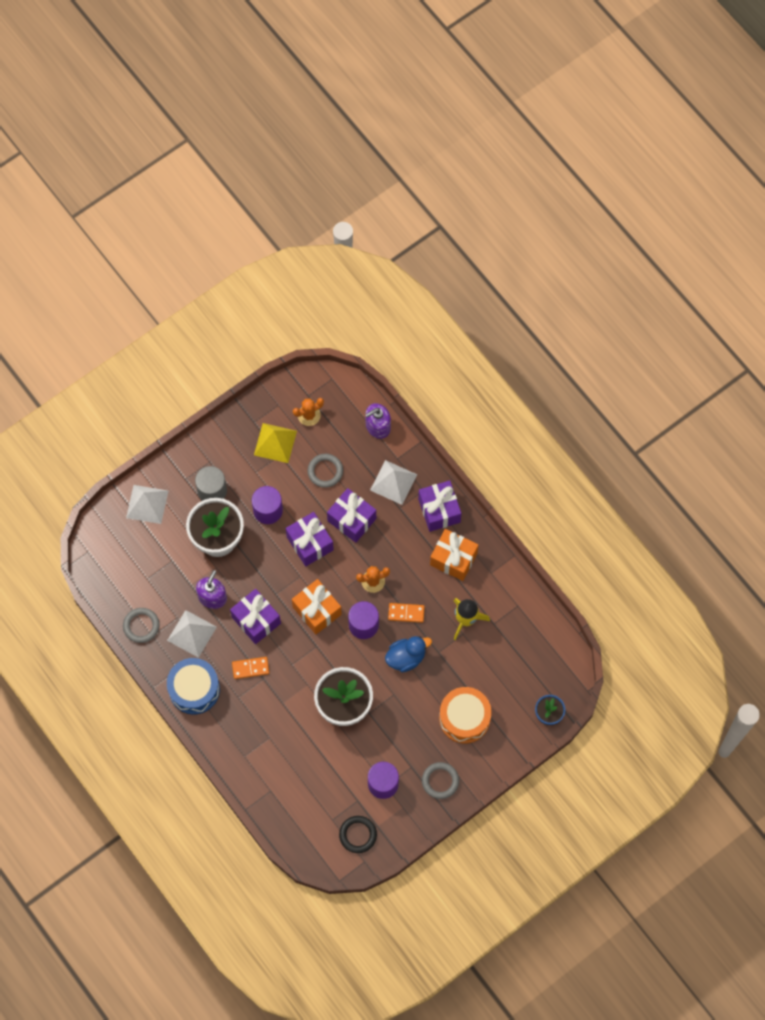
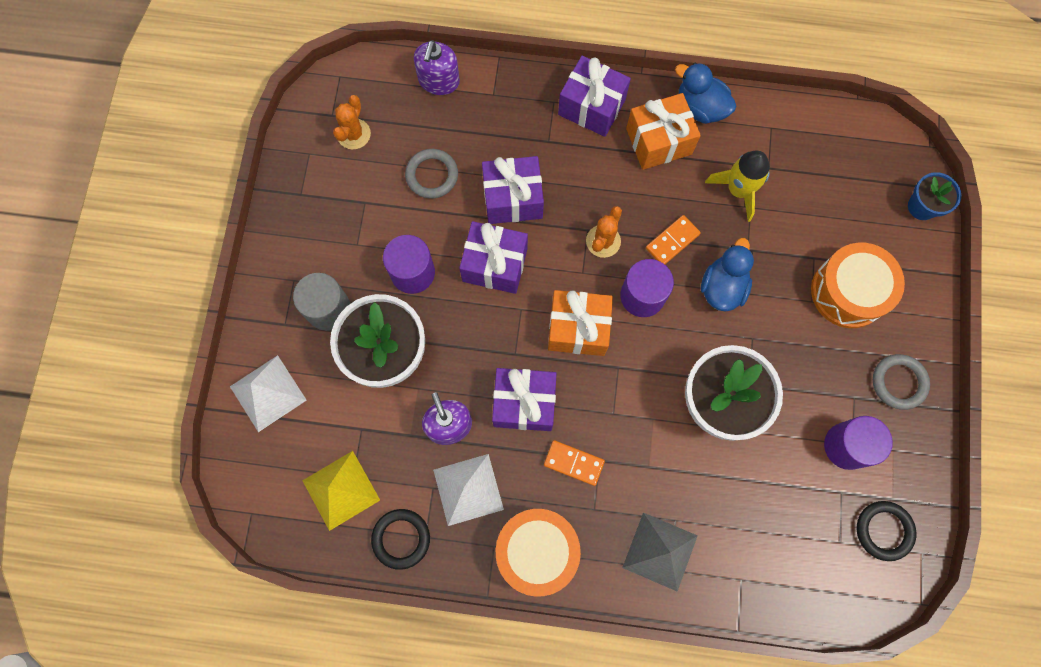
camera: 45 degrees left, 5 degrees up
(141, 626) = (401, 539): grey ring -> black ring
(194, 689) = (537, 551): blue drum -> orange drum
(248, 743) = (660, 551): none -> grey pyramid
(250, 668) = (574, 463): orange domino -> orange domino turned 75 degrees clockwise
(275, 443) = (346, 195): yellow pyramid -> yellow pyramid (341, 490)
(393, 482) = (515, 121): white pyramid -> none
(493, 562) = (700, 107): none -> blue duck

